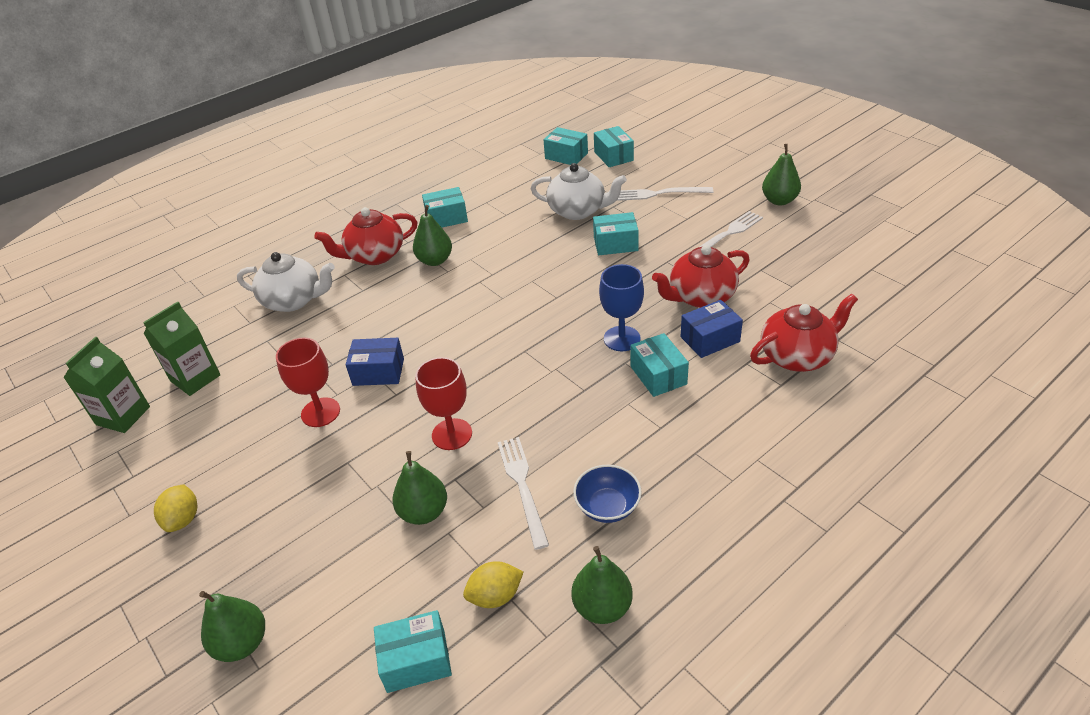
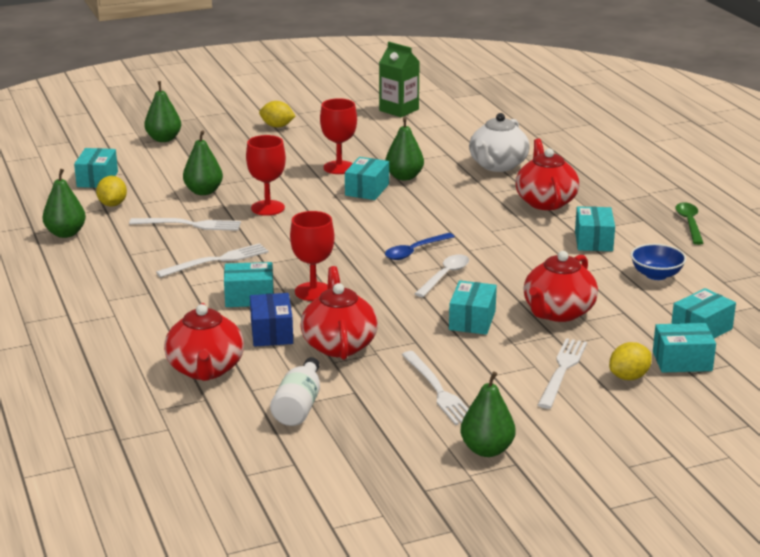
camera: 105 degrees right, 15 degrees down
(195, 378) = (421, 130): green carton -> none
(378, 372) = (367, 190): blue box -> turquoise box
(396, 183) = (689, 223): none -> green spoon
(435, 260) = (514, 227): green pear -> green pear (404, 177)
(510, 302) = (415, 251): none -> blue spoon
(549, 274) = (445, 276): none -> white spoon
(578, 211) = (558, 312): white teapot -> red teapot
(598, 427) = (217, 261): none -> white fork
(607, 506) = (138, 250): blue bowl -> blue bowl (656, 275)
(622, 338) = (313, 292): blue goblet -> red goblet
(648, 170) = (629, 377): none -> yellow lemon
(803, 289) = (299, 406): none -> white bottle

